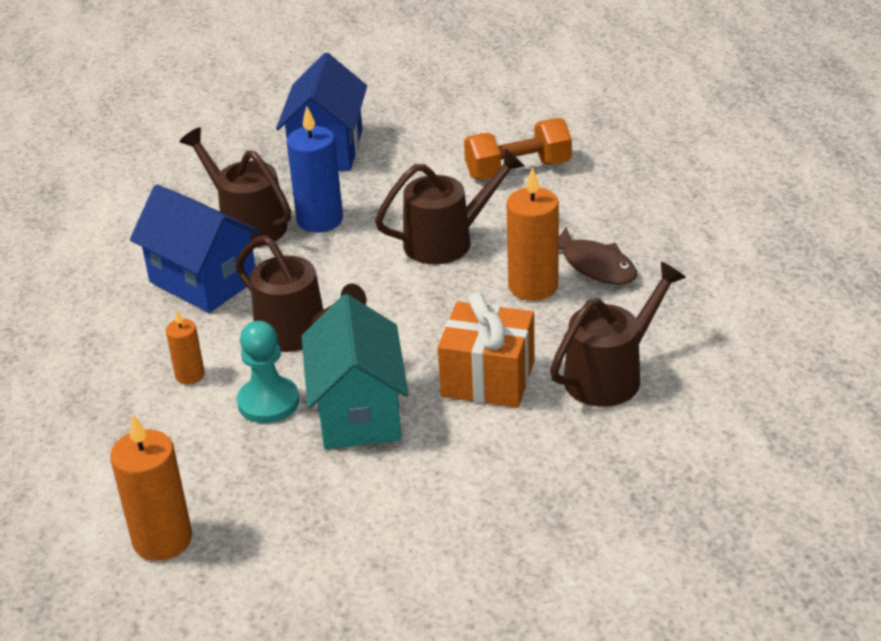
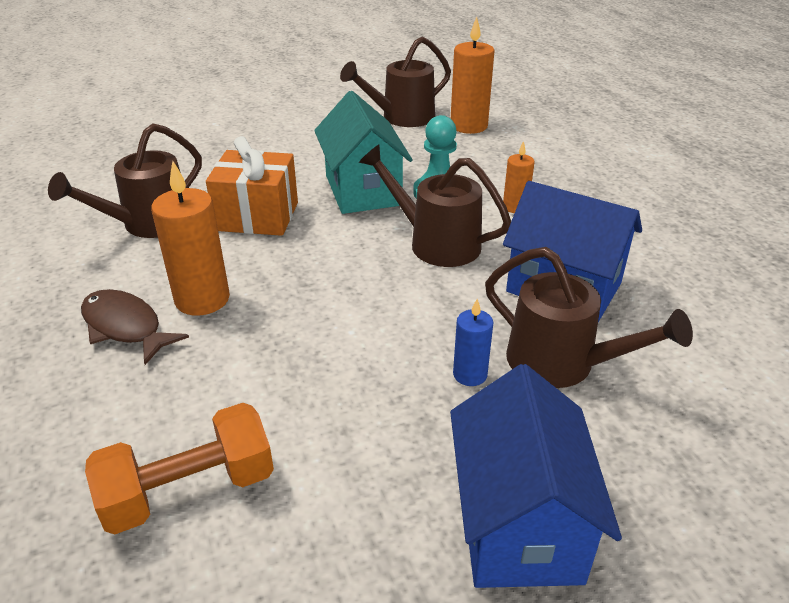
camera: 170 degrees right, 0 degrees up
(320, 220) = (470, 374): blue candle -> blue candle, size x0.56
(447, 241) = (298, 351): brown watering can -> brown watering can (401, 118)

